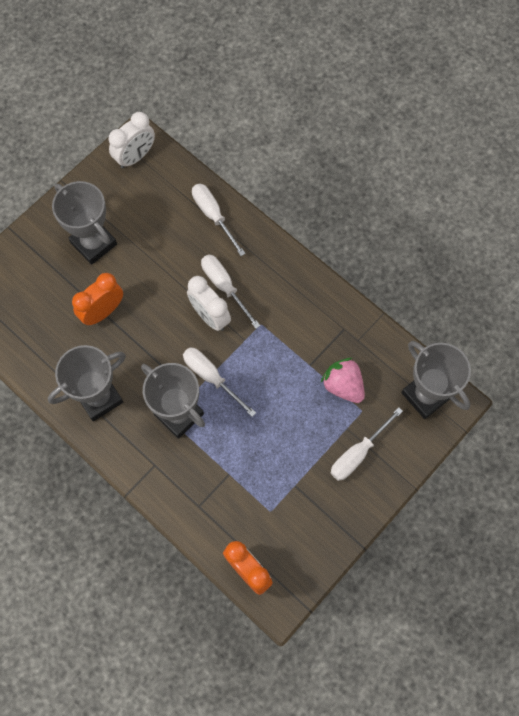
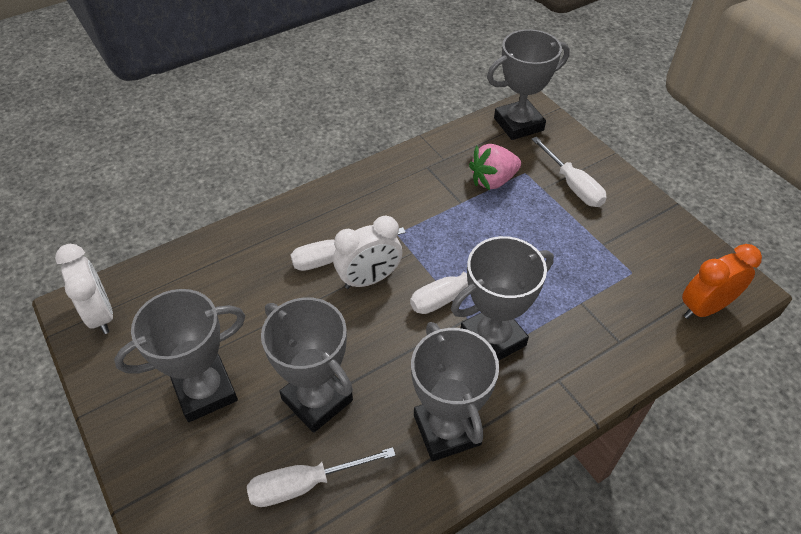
camera: 75 degrees left, 20 degrees down
(103, 312) = (317, 400): orange clock -> grey trophy
(213, 216) = (235, 249): white screwdriver -> white screwdriver (305, 484)

